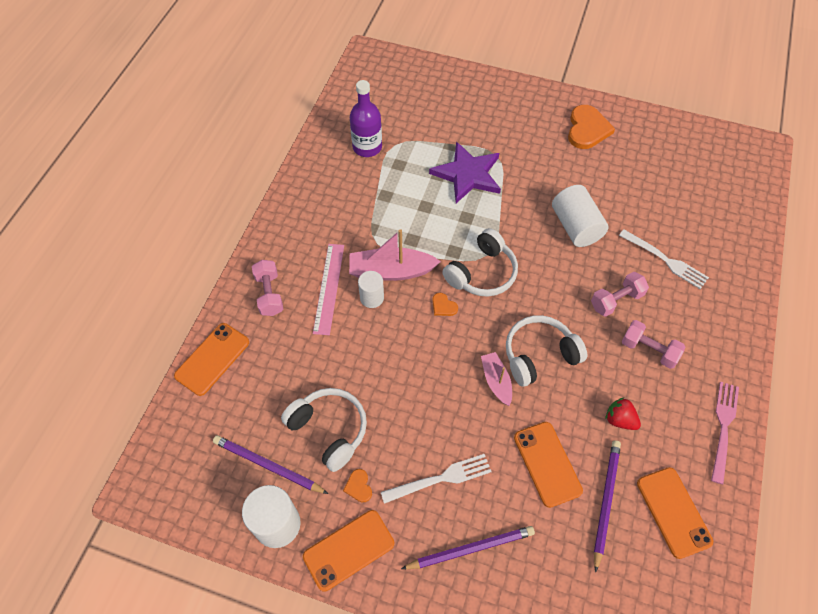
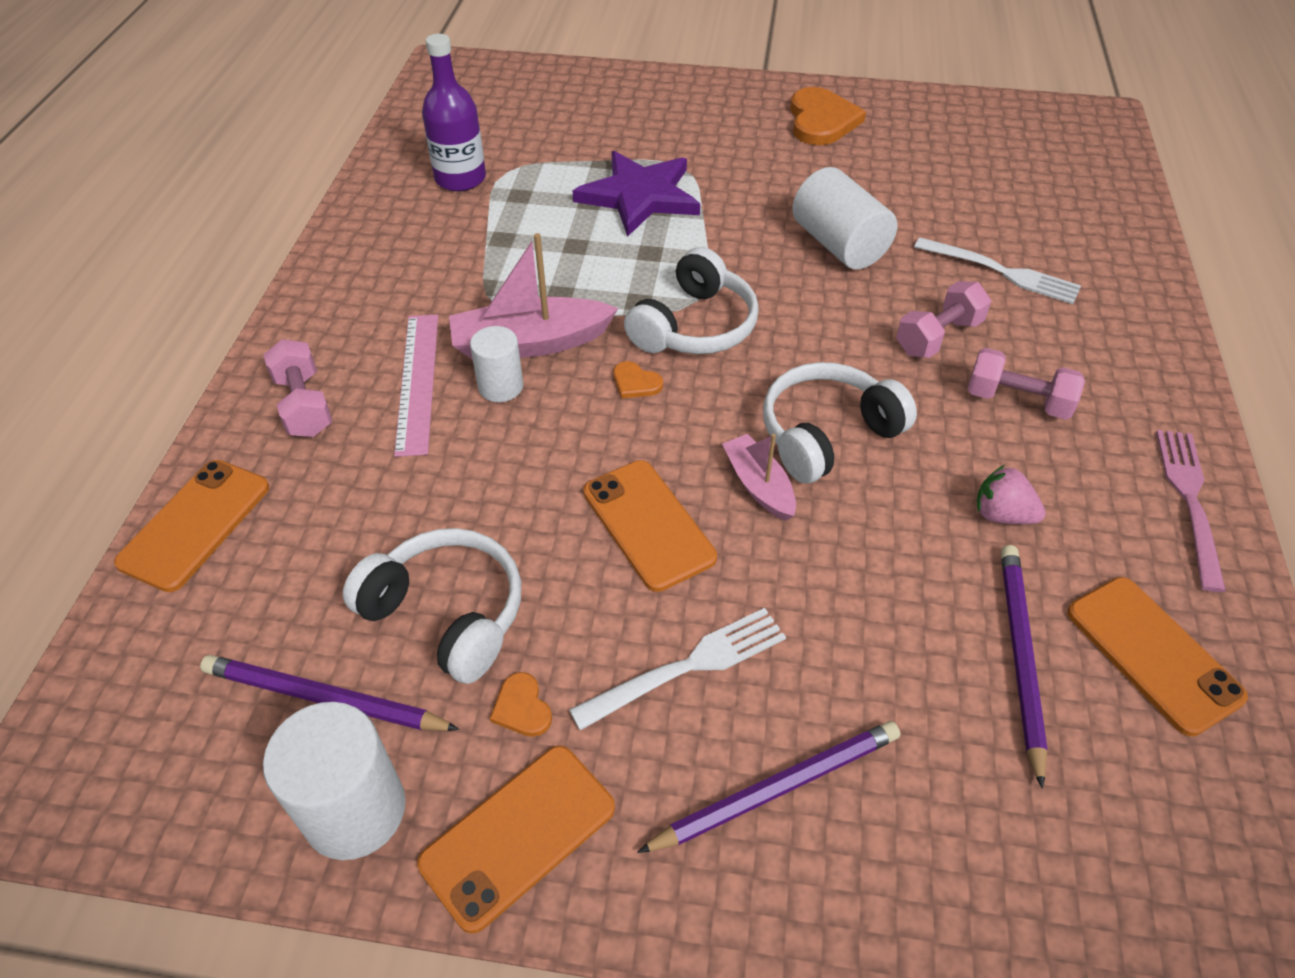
camera: 10 degrees left, 10 degrees down
(547, 464) = (889, 608): orange phone -> orange phone (648, 524)
(619, 419) = (1001, 515): red strawberry -> pink strawberry

